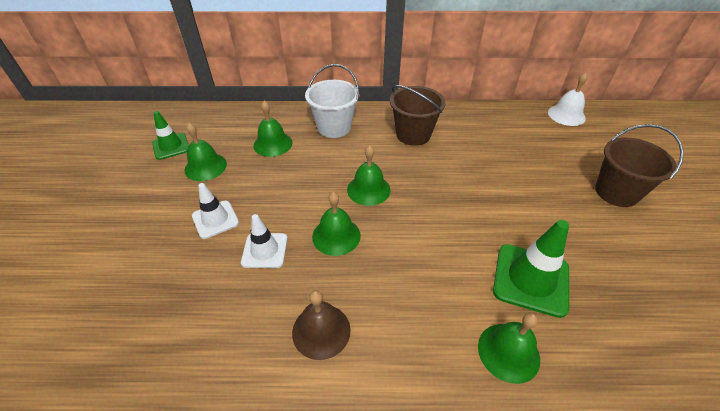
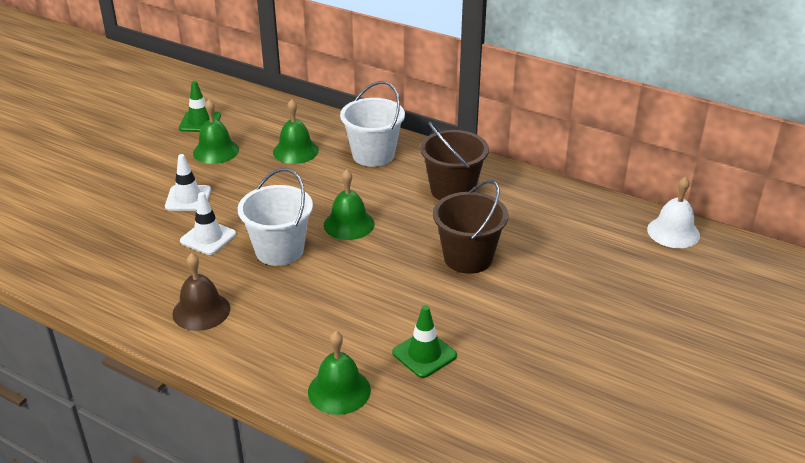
camera: 30 degrees right, 10 degrees down
(336, 236) = (279, 250): green bell -> white bucket
(531, 279) = (424, 354): green traffic cone -> green traffic cone, size x0.64
(616, 192) = (623, 326): brown bucket -> brown bucket (468, 258)

